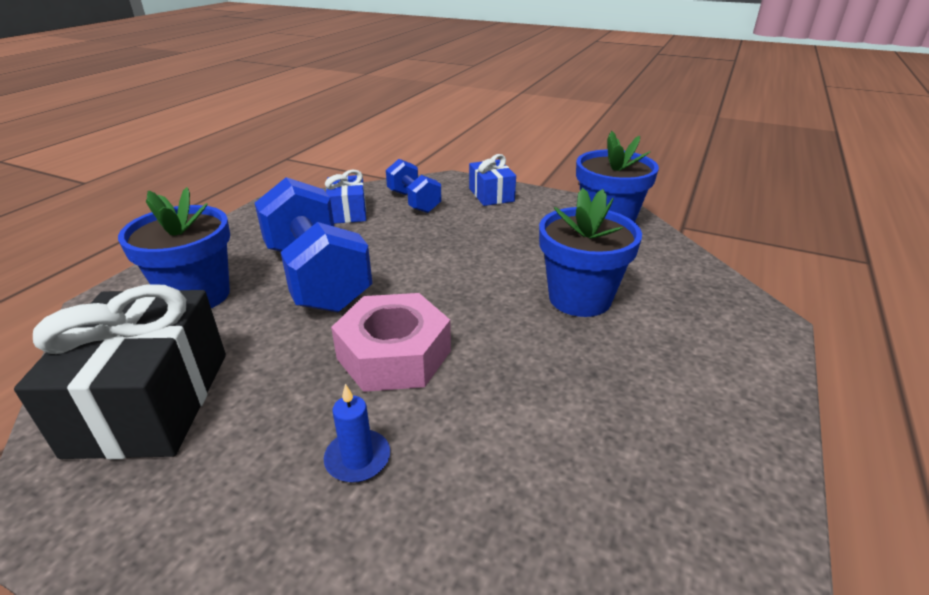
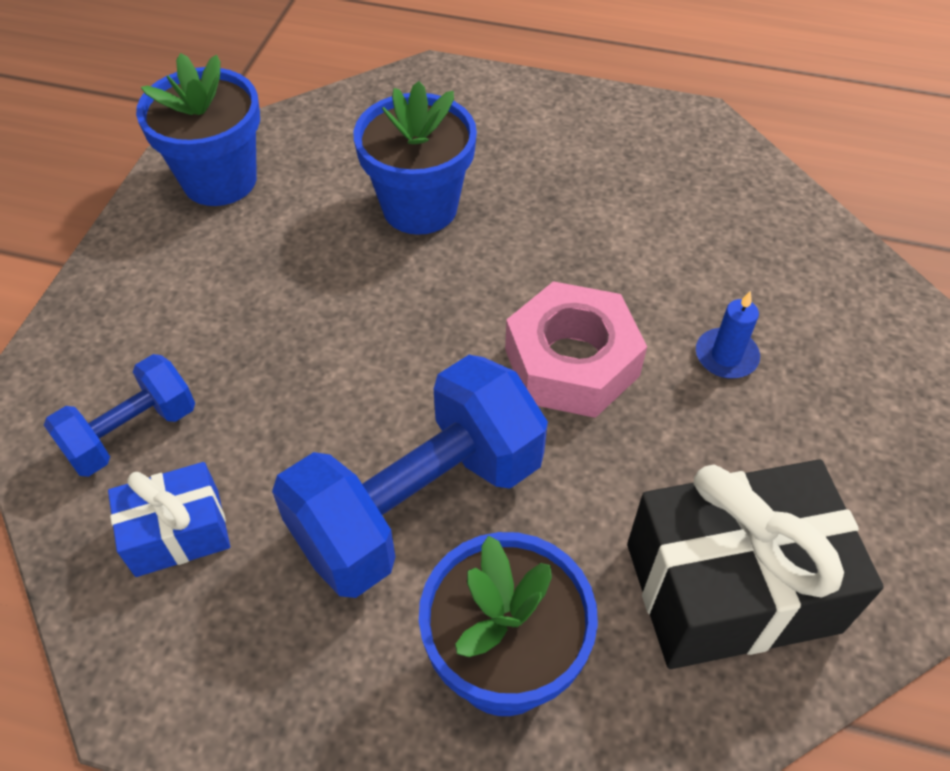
camera: 100 degrees left, 20 degrees up
(491, 195) = (107, 321): blue gift -> none

